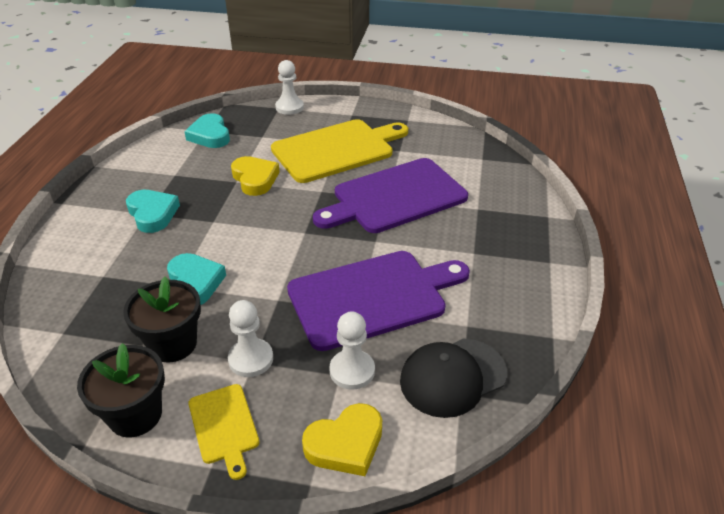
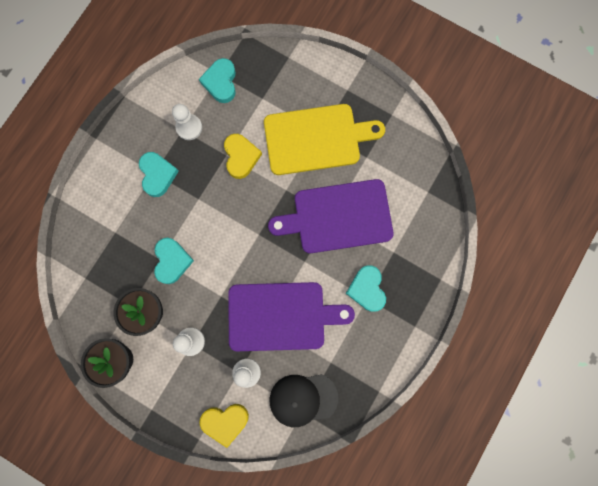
camera: 20 degrees right, 40 degrees up
(224, 426) = (164, 385): yellow cutting board -> none
(289, 107) = (298, 60): white pawn -> white pawn (189, 127)
(467, 245) = (367, 289): none -> turquoise heart

